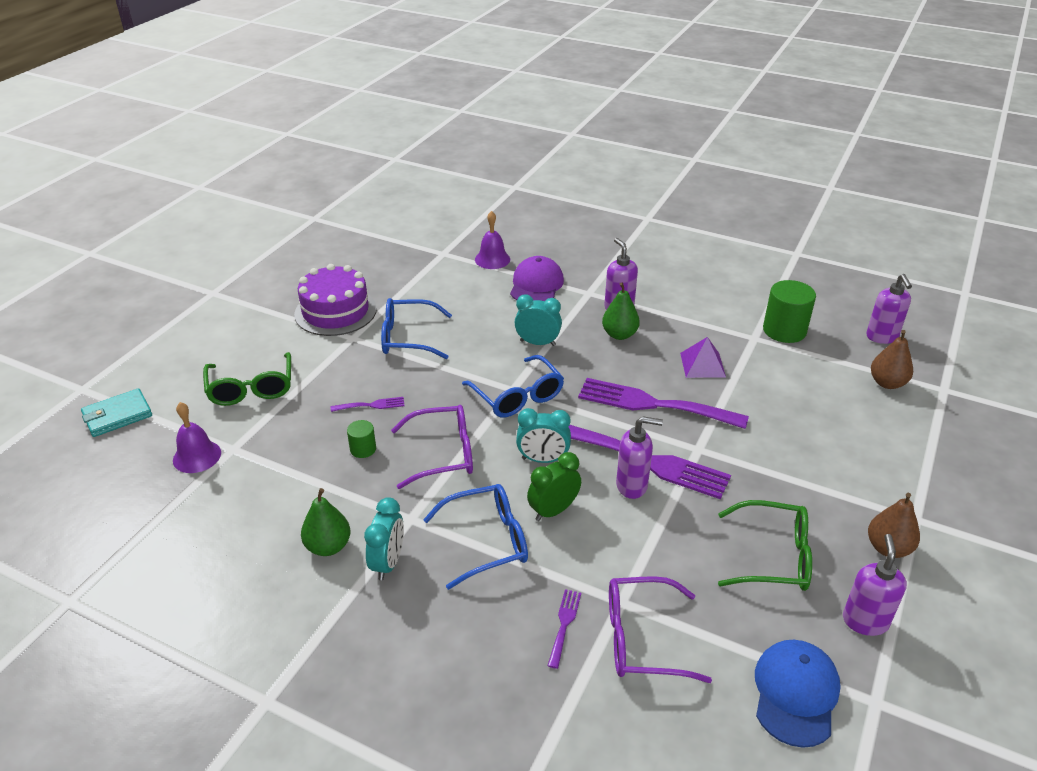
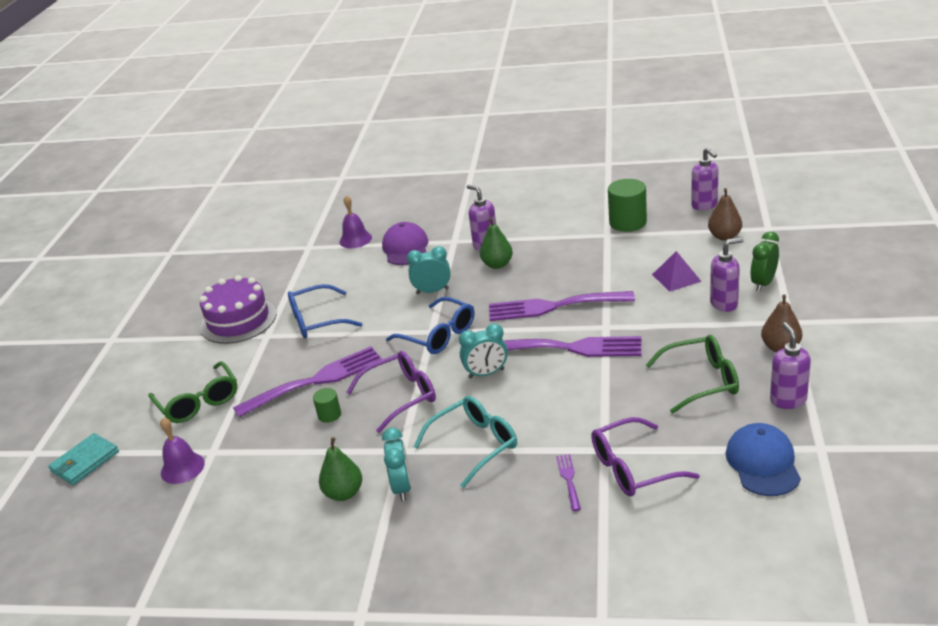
camera: 15 degrees left, 5 degrees down
(371, 405) = (316, 380): purple fork -> purple fork, size x2.30
(486, 541) = (474, 445): blue glasses -> turquoise glasses
(553, 510) = (515, 406): green clock -> green clock (763, 283)
(632, 486) = (568, 369): purple soap dispenser -> purple soap dispenser (724, 304)
(702, 365) = (577, 266): purple pyramid -> purple pyramid (676, 278)

